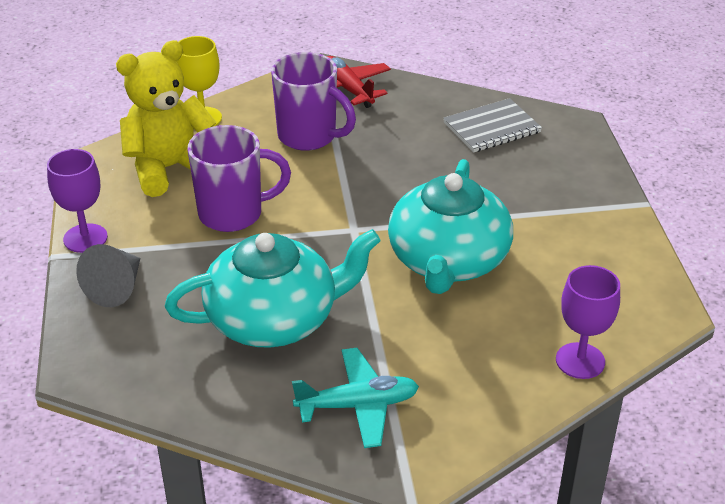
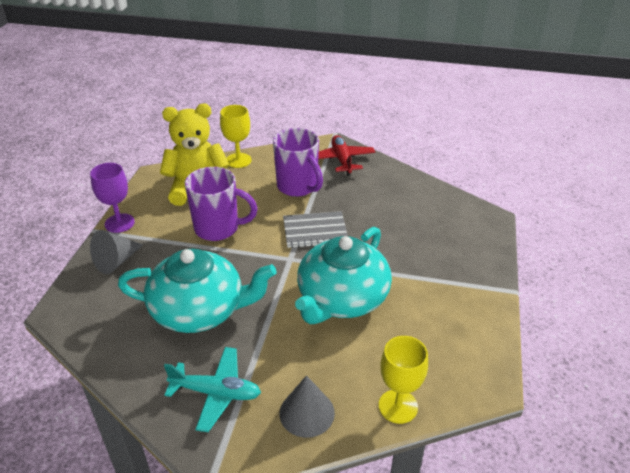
camera: 20 degrees right, 0 degrees up
(480, 396) = (307, 413): none -> grey cone
(492, 128) = (426, 207): grey notebook -> grey notebook (315, 231)
(580, 361) = (398, 406): purple goblet -> yellow goblet

